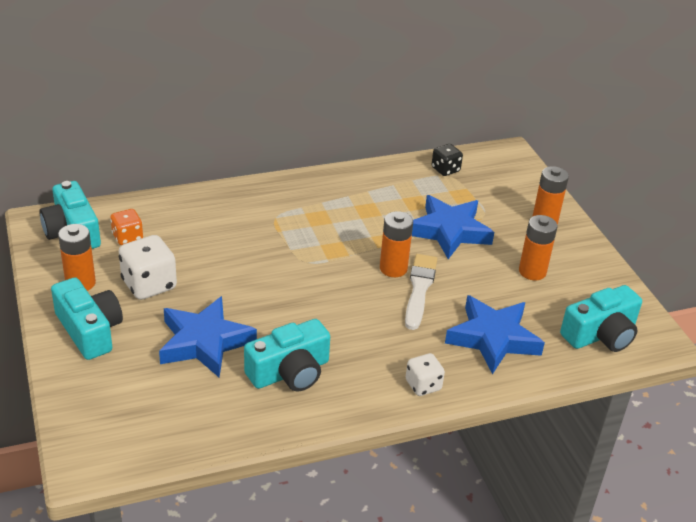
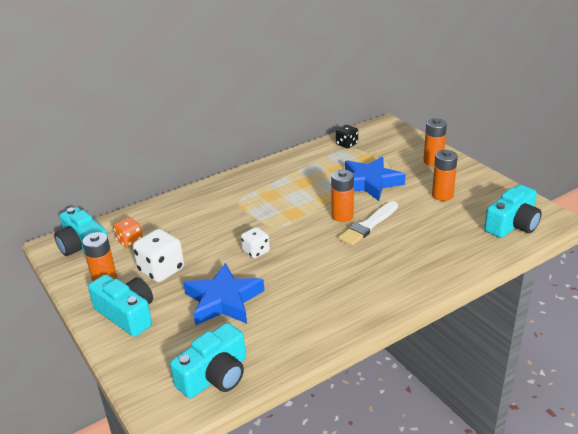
camera: 10 degrees left, 5 degrees down
(290, 372) = (300, 305): turquoise camera -> turquoise camera (215, 376)
(419, 289) = (368, 225): white brush -> white brush turned 135 degrees counterclockwise
(423, 385) = (405, 290): white dice -> white dice (256, 251)
(493, 338) = (438, 245): blue star -> none

